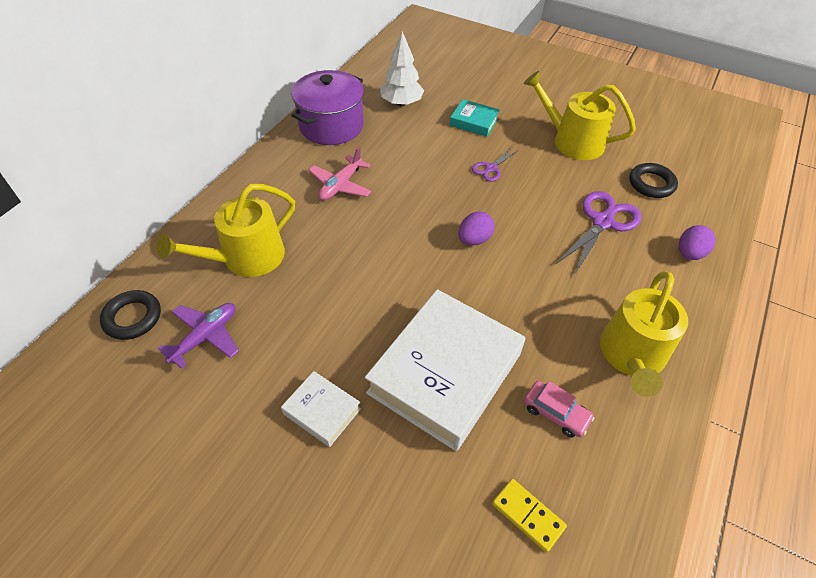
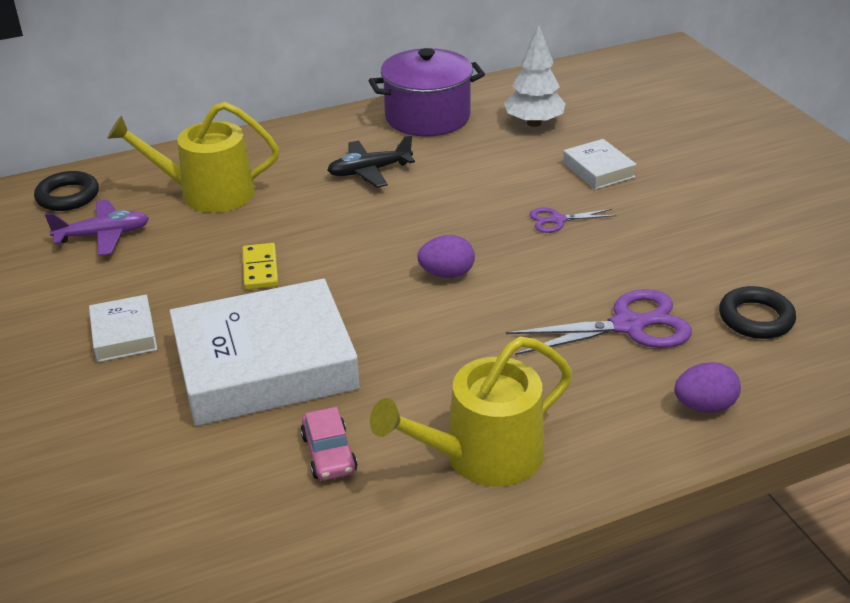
camera: 40 degrees right, 15 degrees down
(341, 185) = (369, 171): pink plane -> black plane
(474, 122) = (598, 170): turquoise book -> white book
(528, 515) = (192, 509): yellow domino -> yellow domino (260, 269)
(572, 141) = (704, 234): yellow watering can -> none

